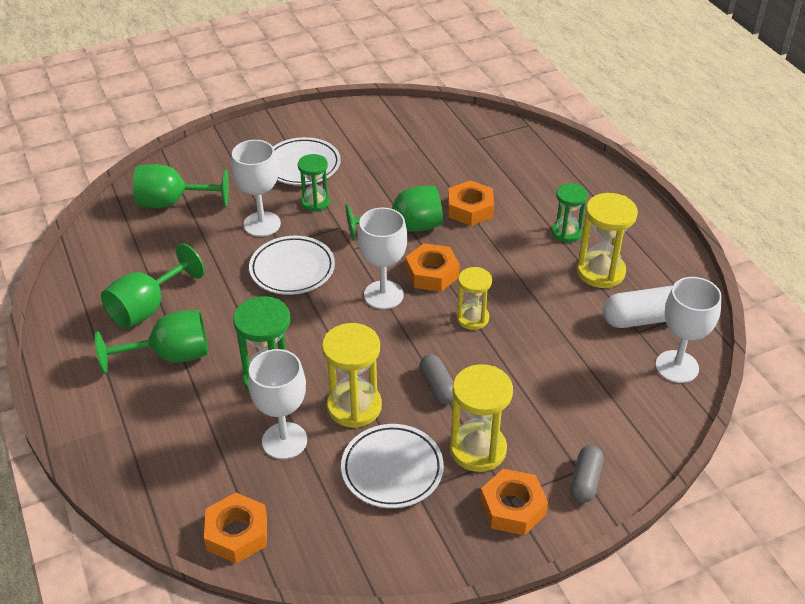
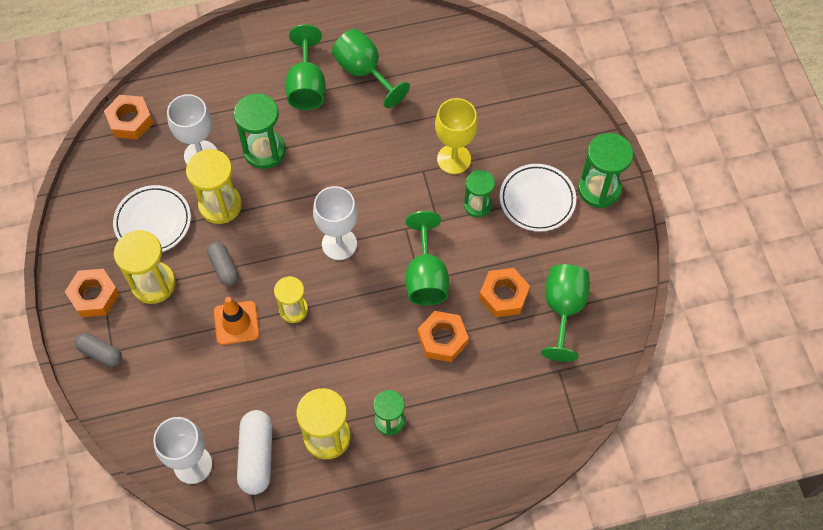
camera: 100 degrees right, 20 degrees up
(172, 202) = (497, 92): green goblet -> green goblet (563, 309)
(262, 224) = (454, 159): white goblet -> yellow goblet
(284, 130) = (599, 189): none -> green hourglass
(292, 269) = (388, 177): white plate -> none
(432, 273) = (358, 287): orange nut -> orange nut (503, 295)
(438, 386) = (224, 267): grey capsule -> grey capsule turned 75 degrees clockwise
(503, 362) = (236, 323): none -> orange traffic cone

